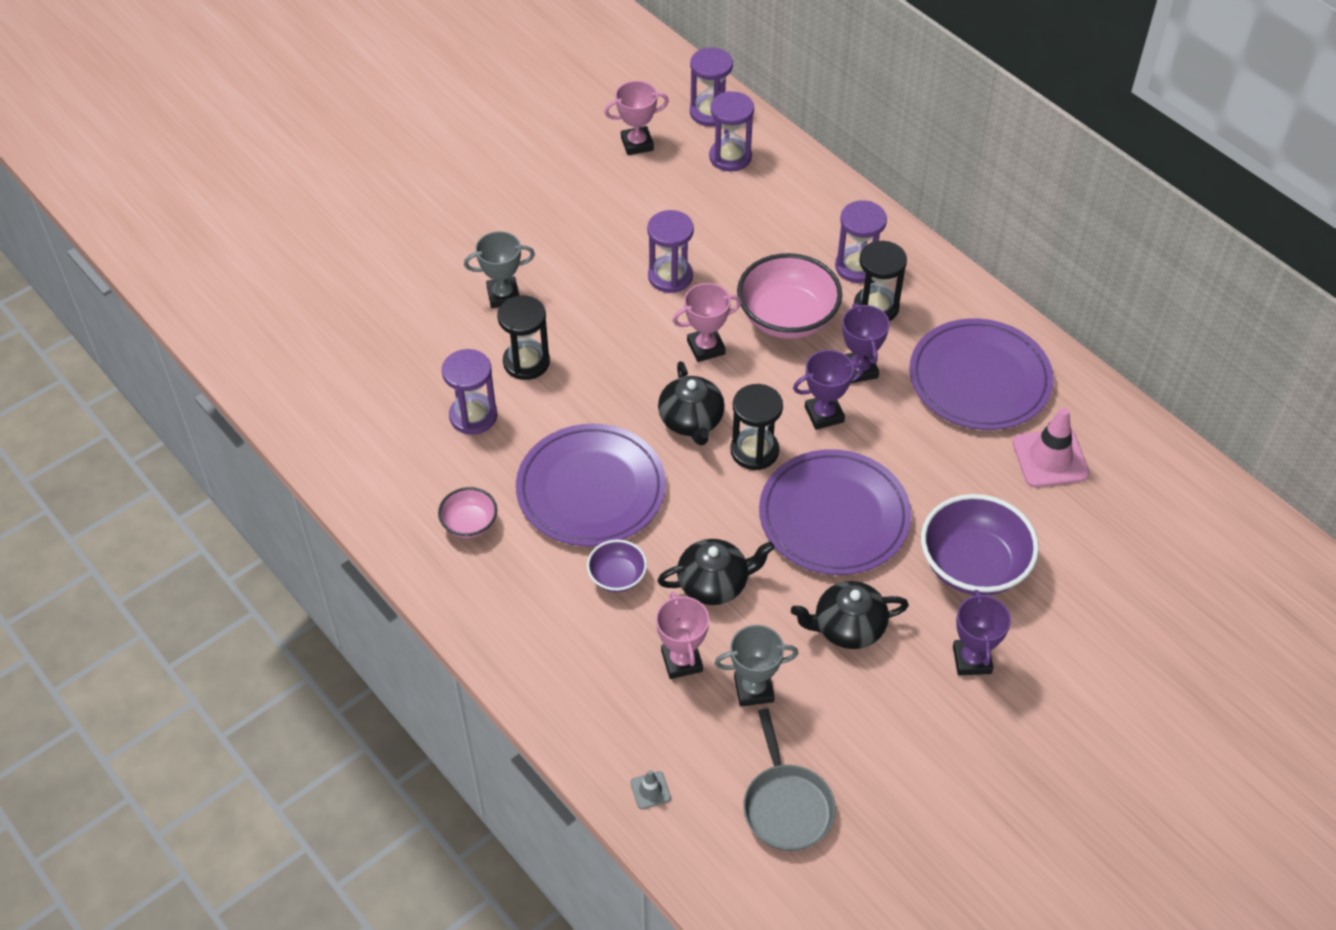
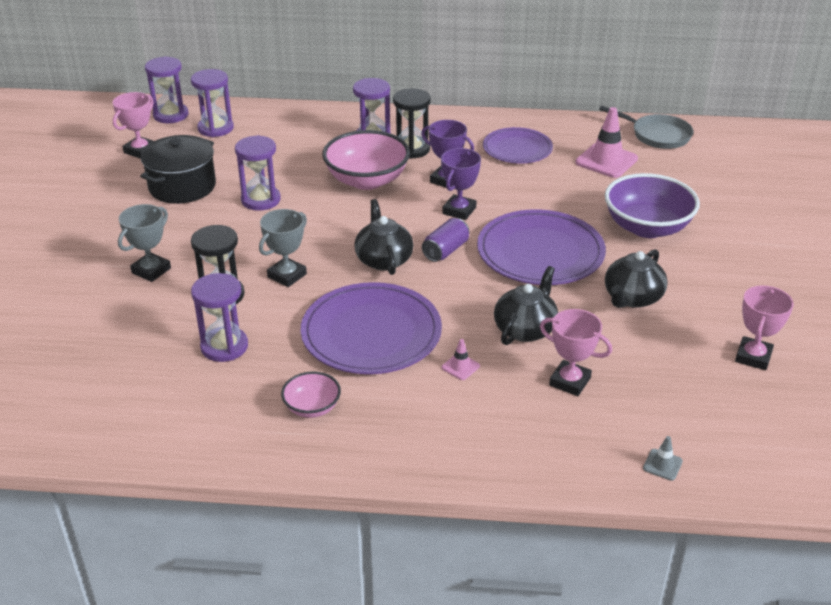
camera: 45 degrees left, 15 degrees down
(617, 577) = (460, 367): purple bowl -> pink traffic cone
(625, 214) = (182, 186): none -> black pot
(691, 421) = (383, 259): black teapot -> black teapot turned 135 degrees counterclockwise
(706, 347) = (337, 220): pink trophy -> pink trophy (753, 357)
(753, 689) = (633, 364): grey trophy -> grey trophy (287, 275)
(754, 451) = (445, 251): black hourglass -> purple can
(786, 805) = (745, 408): grey pan -> grey pan (657, 135)
(972, 660) = (716, 268): purple trophy -> none
(979, 379) = (517, 149): purple plate -> purple plate, size x0.63

